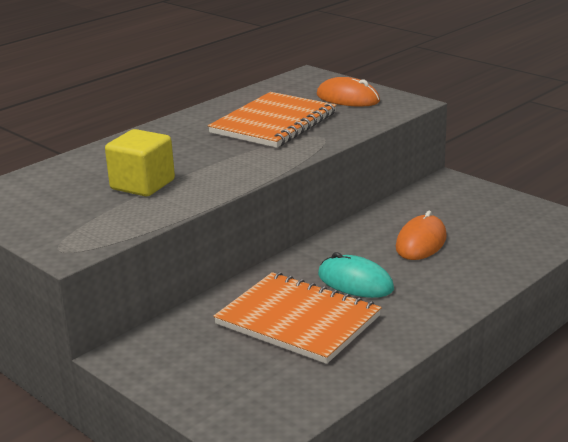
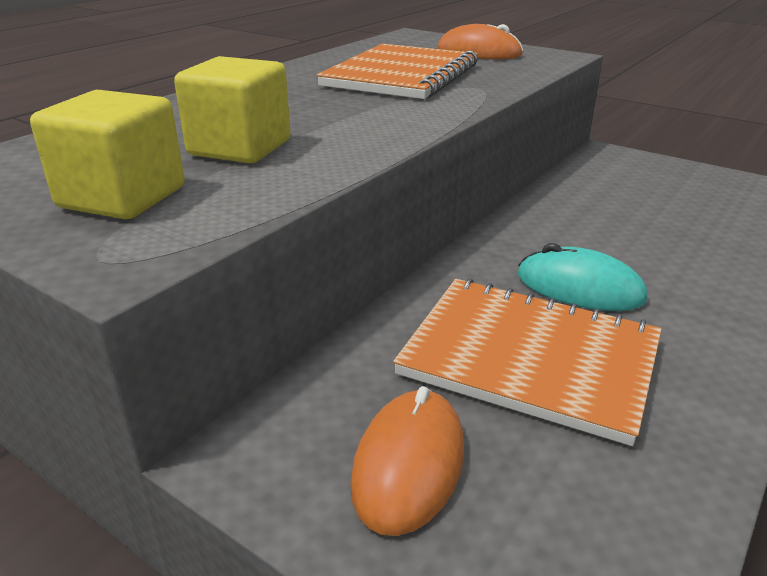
camera: 10 degrees left, 5 degrees up
(71, 216) = (122, 197): none -> yellow cube
(421, 242) = (630, 226): orange mouse -> orange mouse (408, 464)

